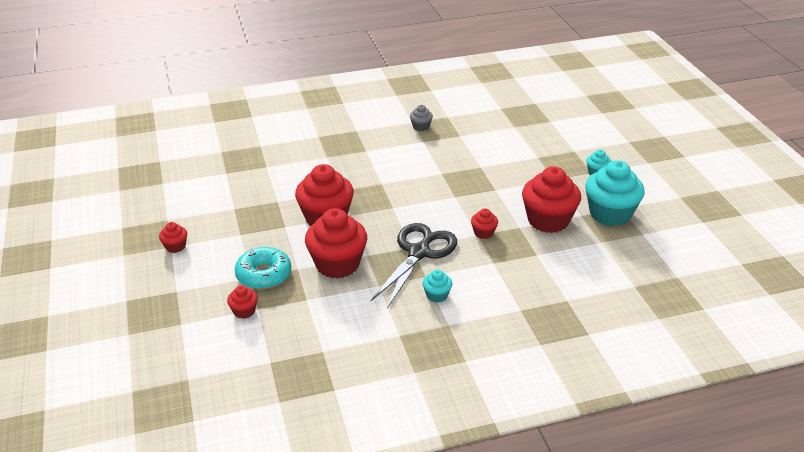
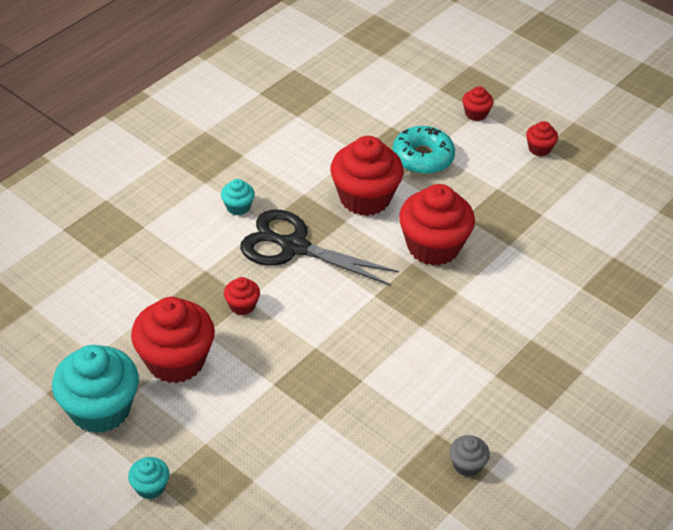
camera: 145 degrees right, 10 degrees up
(244, 311) = (400, 119): red cupcake -> red cupcake (476, 114)
(419, 253) = (294, 247): black scissors -> black scissors turned 120 degrees clockwise

